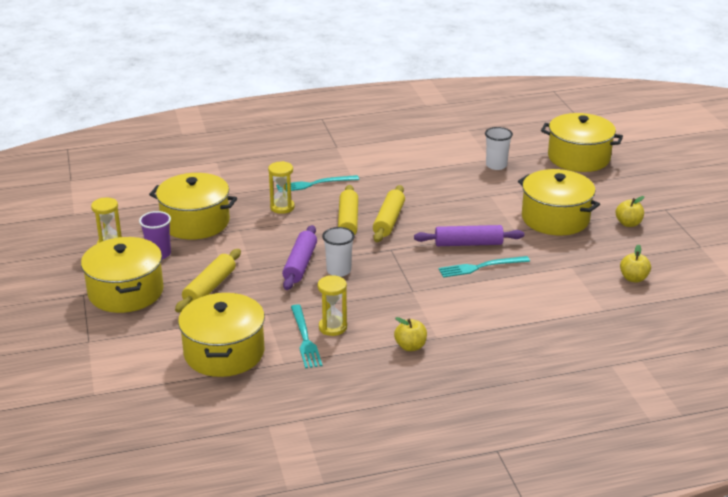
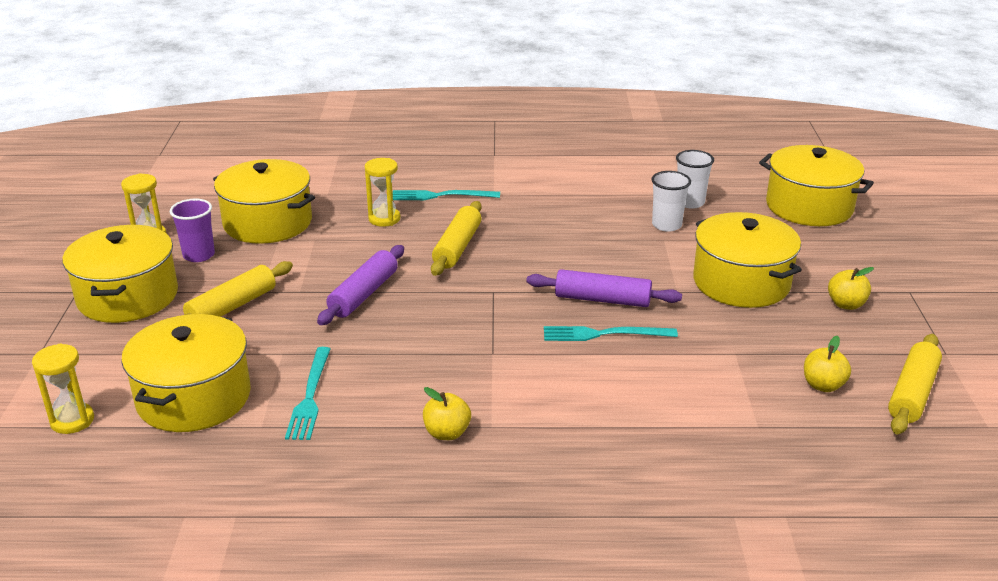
camera: 15 degrees right, 0 degrees up
(332, 327) = (356, 387): yellow hourglass -> yellow hourglass (72, 420)
(338, 271) = (408, 310): white cup -> white cup (666, 225)
(389, 220) = (511, 254): yellow rolling pin -> yellow rolling pin (912, 393)

